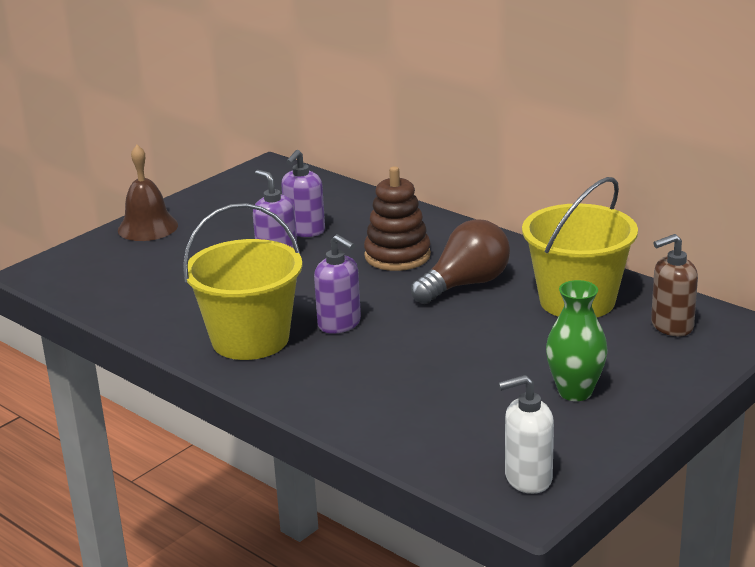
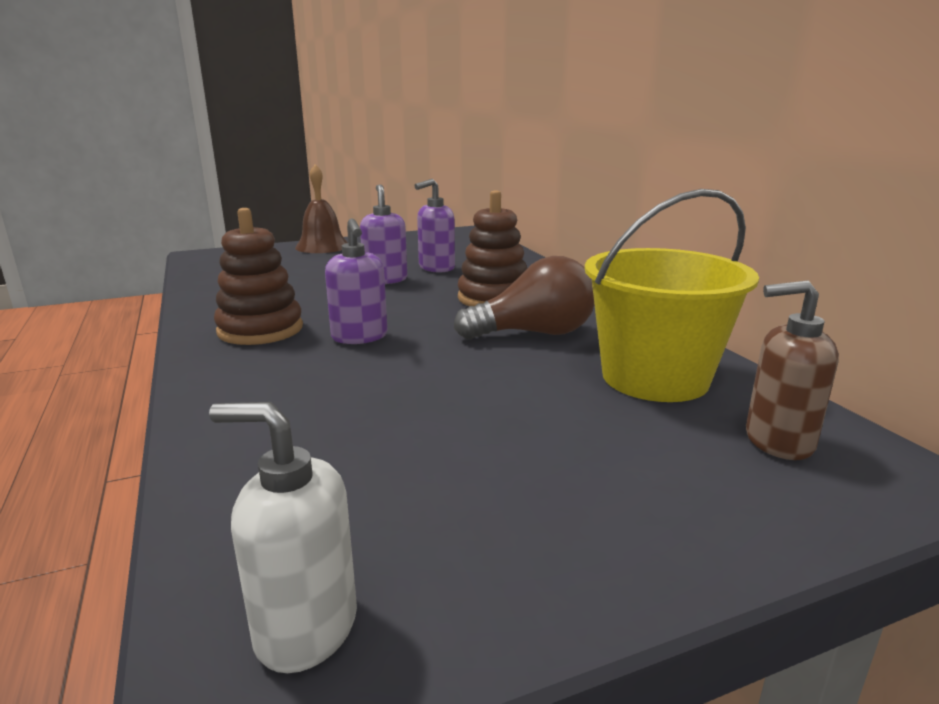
camera: 25 degrees right, 5 degrees down
(250, 339) = (260, 329): yellow bucket -> brown stacking toy
(575, 392) = (546, 492): green vase -> none

